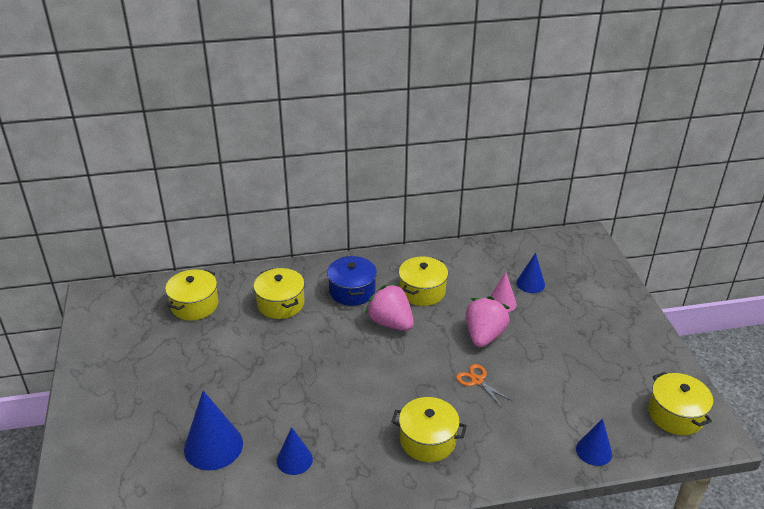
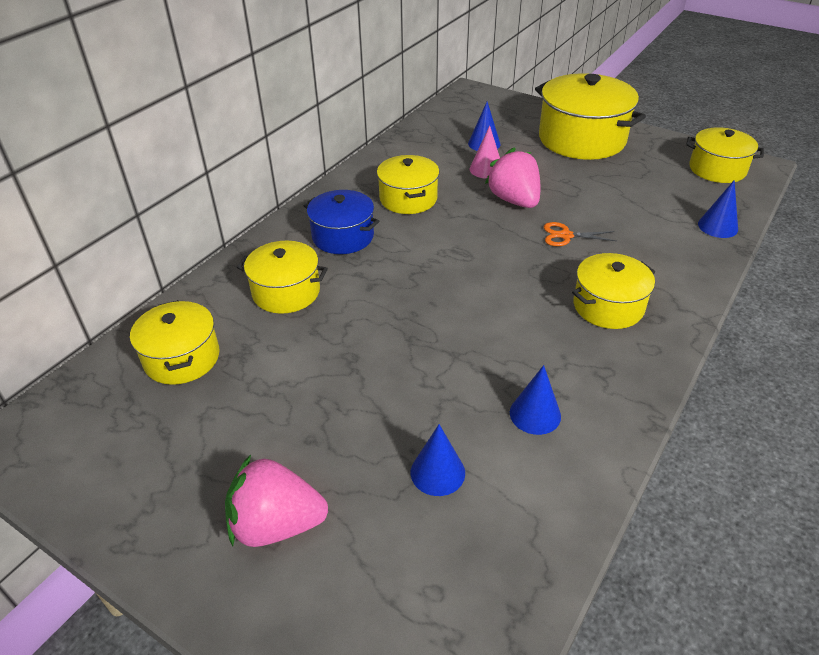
camera: 45 degrees left, 5 degrees up
(213, 446) = (437, 472): blue cone -> blue cone, size x0.61
(390, 323) = (423, 239): pink strawberry -> pink strawberry (276, 524)
(608, 324) = (582, 139): none -> yellow pot

